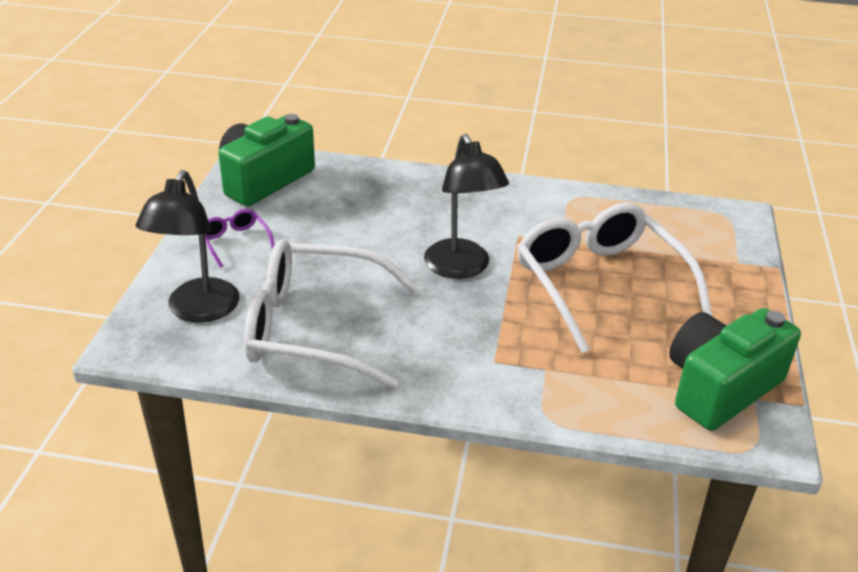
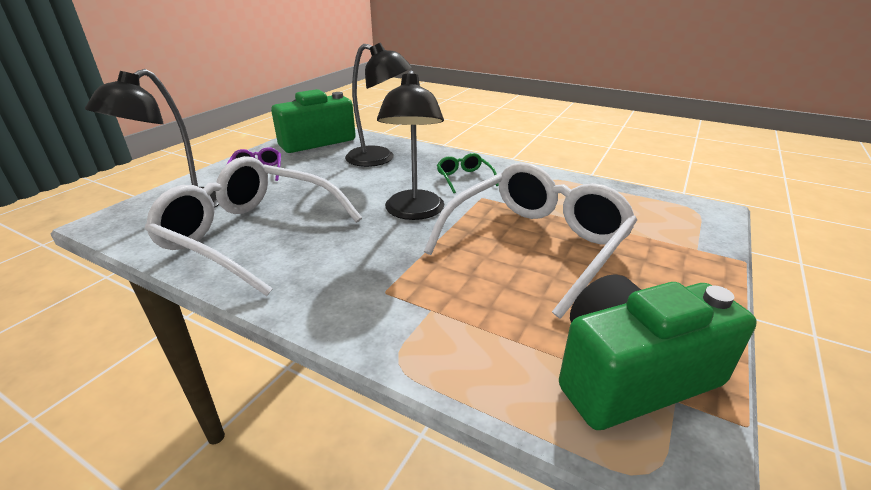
camera: 20 degrees right, 5 degrees down
(368, 198) = (379, 159): none -> black lamp
(485, 212) = (464, 178): none -> green glasses
(599, 284) = (536, 244): white glasses -> white glasses turned 45 degrees clockwise

